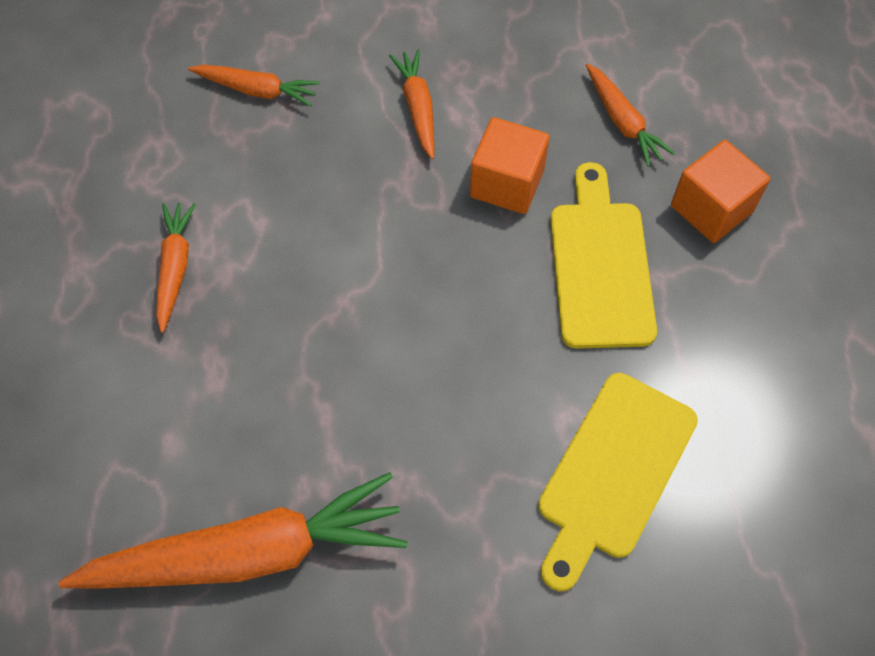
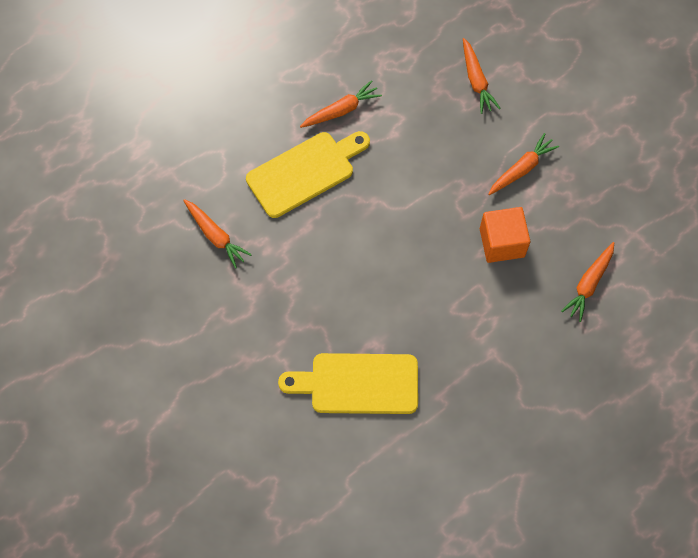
camera: 60 degrees right, 5 degrees up
(249, 553) = (216, 236): orange carrot -> orange carrot, size x0.50
(600, 265) = (480, 319): yellow cutting board -> yellow cutting board (305, 172)
(711, 208) = (559, 361): orange cube -> none

